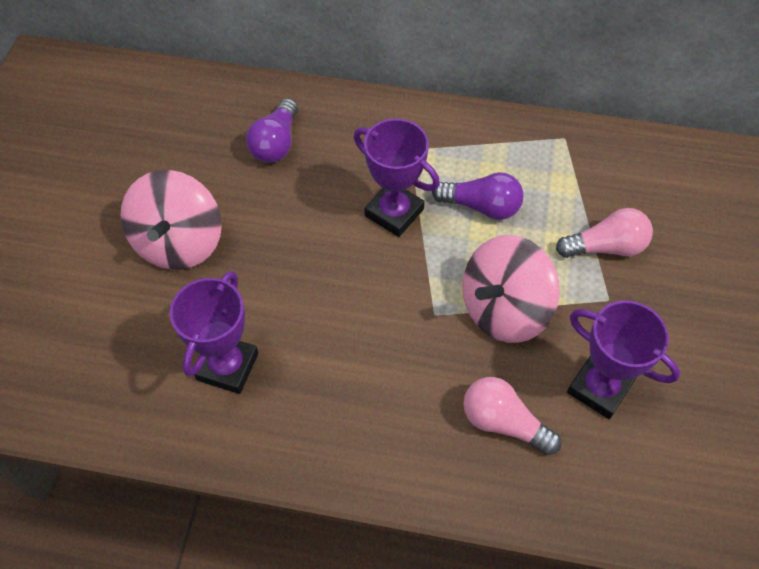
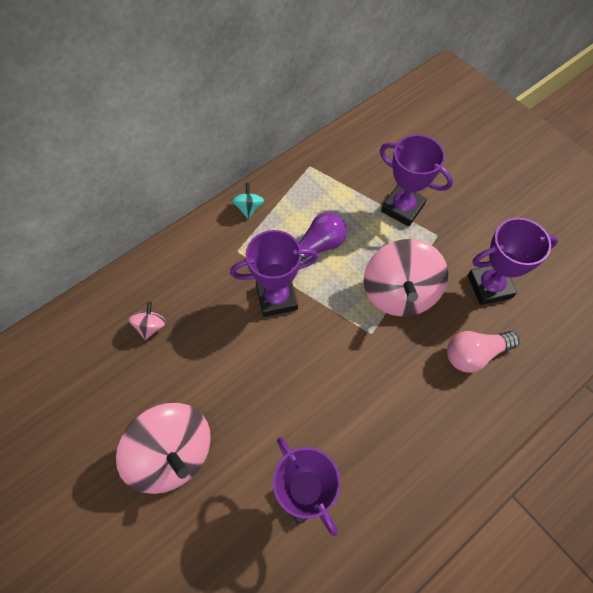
camera: 50 degrees left, 5 degrees up
(276, 143) = (151, 326): purple light bulb -> pink spinning top
(463, 125) = (248, 208): none -> turquoise spinning top
(606, 247) = (402, 208): pink light bulb -> purple trophy

